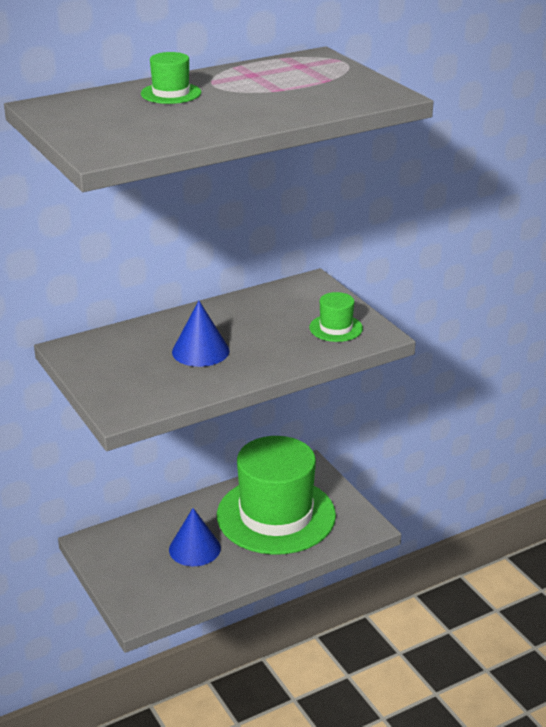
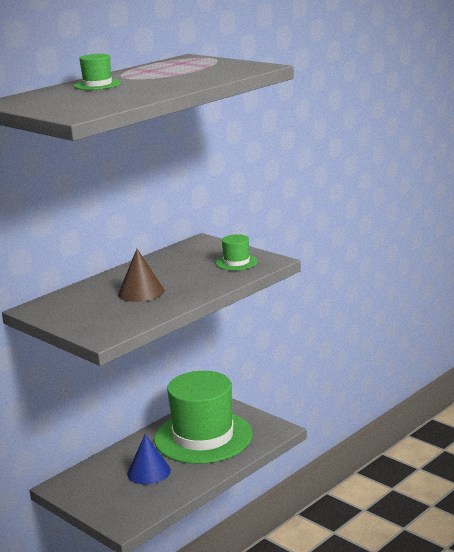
camera: 15 degrees left, 10 degrees down
(200, 351) = (141, 292): blue cone -> brown cone

